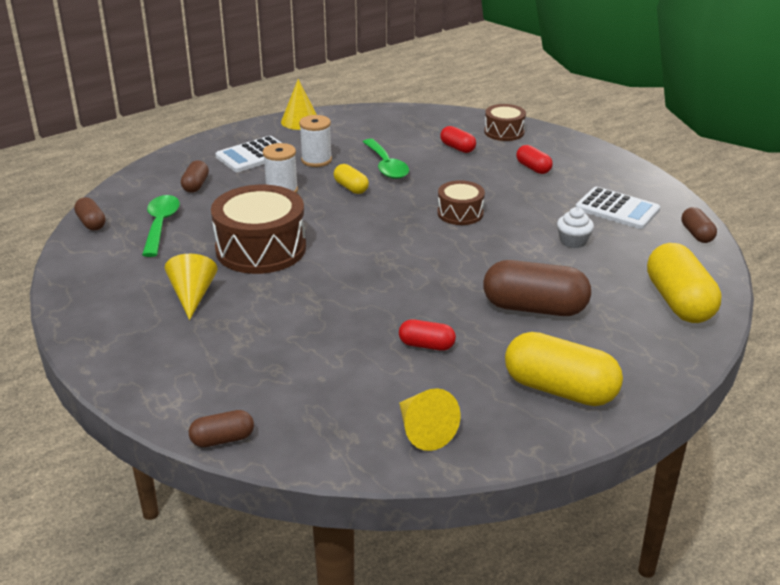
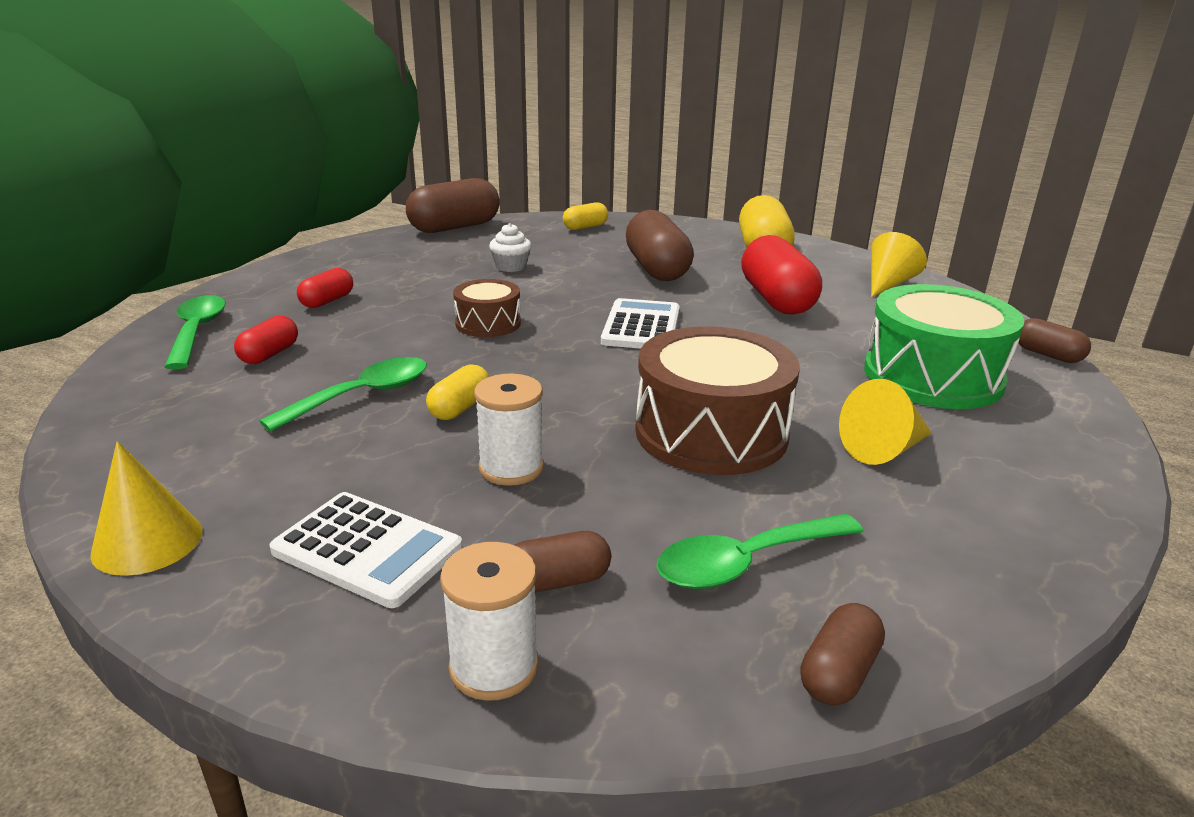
camera: 115 degrees left, 5 degrees down
(246, 358) = (932, 376): none -> green drum
(316, 160) = (364, 465): white spool -> white spool (494, 667)
(426, 345) = (776, 300): red capsule -> red capsule, size x1.94
(504, 132) = (197, 332): brown drum -> green spoon
(617, 209) = (421, 256): white calculator -> white calculator (641, 326)
(679, 302) = (585, 227): yellow capsule -> yellow capsule, size x0.51
(697, 234) = (455, 227): brown capsule -> brown capsule, size x1.94

